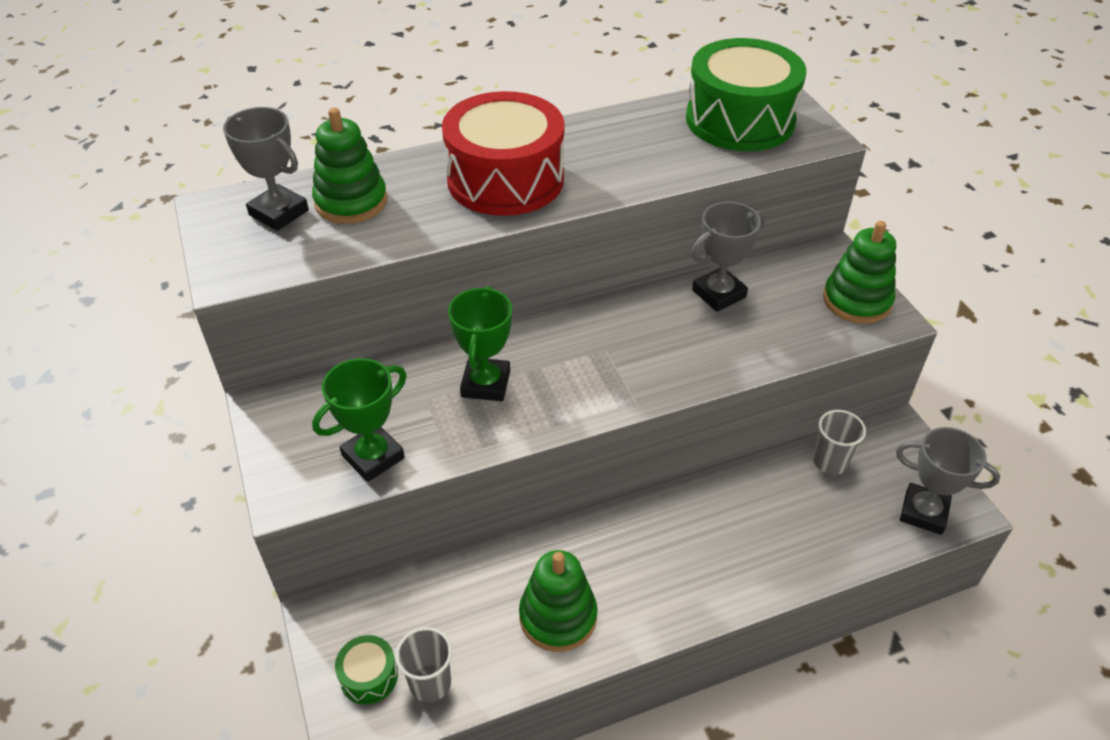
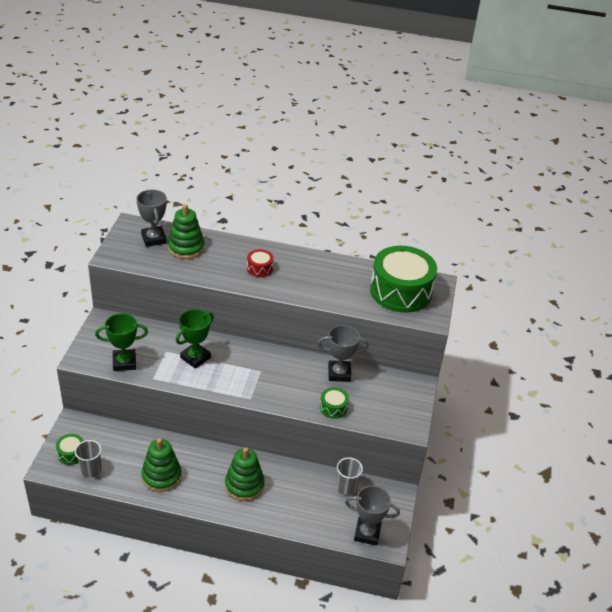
camera: 30 degrees right, 5 degrees down
(505, 179) = (260, 268): red drum -> red drum, size x0.43
(764, 347) = (333, 407): none -> green drum
(856, 301) = (403, 411): green stacking toy -> green stacking toy (244, 485)
(923, 512) = (367, 533): grey trophy -> grey trophy turned 45 degrees counterclockwise

